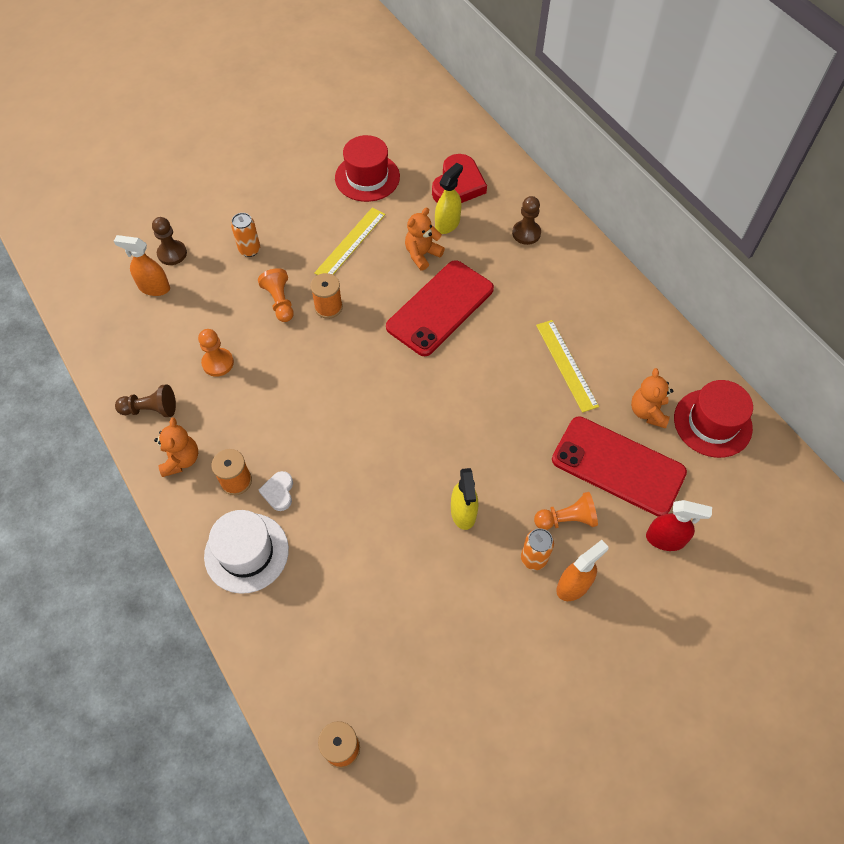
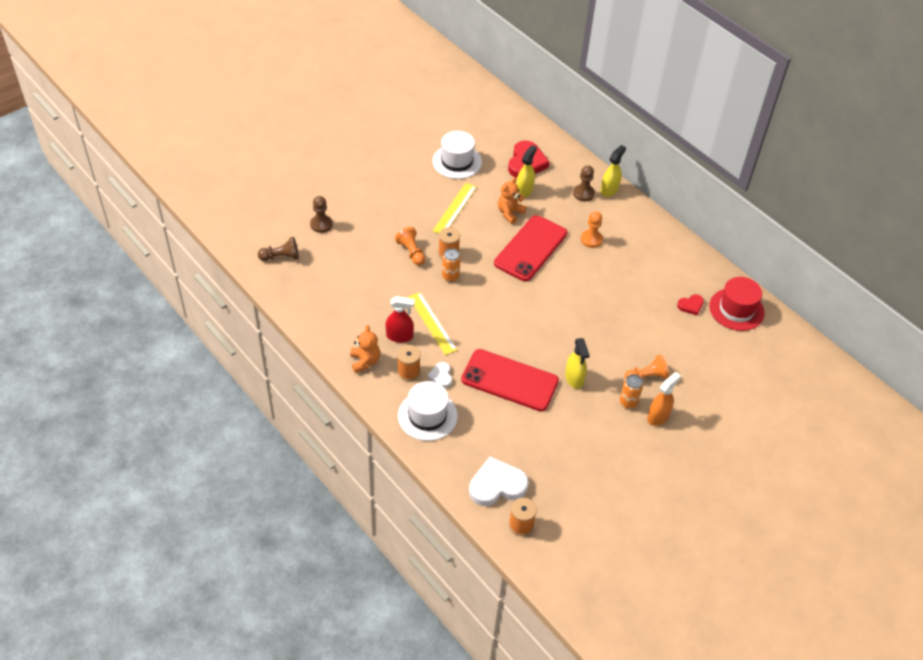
camera: 10 degrees left, 10 degrees down
(151, 409) = (334, 330): brown pawn -> brown pawn (281, 257)
(154, 288) = (314, 249): orange spray bottle -> none
(218, 363) = (375, 296): orange pawn -> orange pawn (591, 239)
(249, 250) = (380, 218): orange can -> orange can (450, 277)
(320, 676) = (497, 485): none -> white heart
(367, 177) = (457, 161): red hat -> white hat
(562, 230) = (609, 190): none -> yellow spray bottle
(566, 365) = (629, 279): yellow ruler -> yellow ruler (432, 323)
(618, 466) = (676, 341): red phone -> red phone (509, 380)
(648, 412) = (691, 306): orange teddy bear -> red heart
(665, 539) = (715, 383): red spray bottle -> red spray bottle (399, 336)

